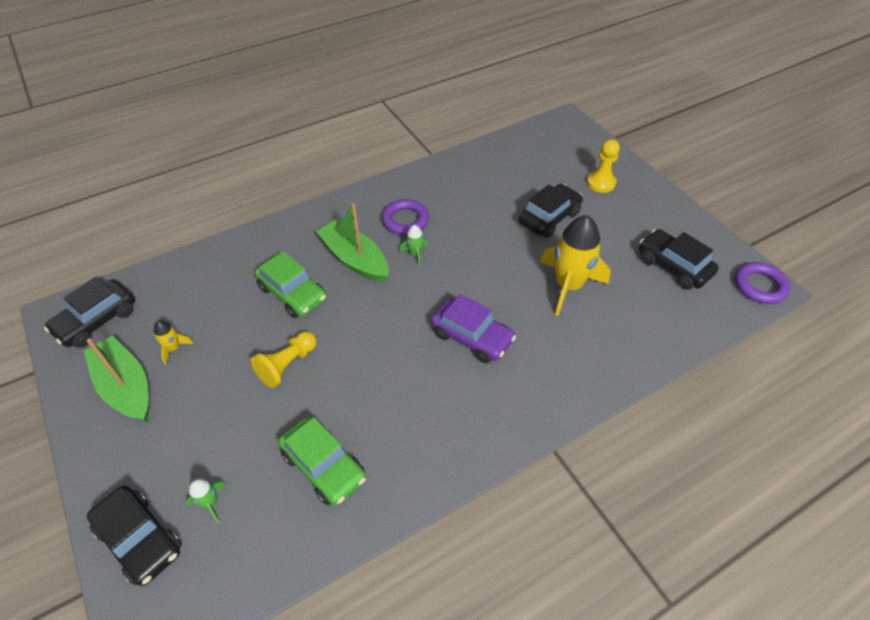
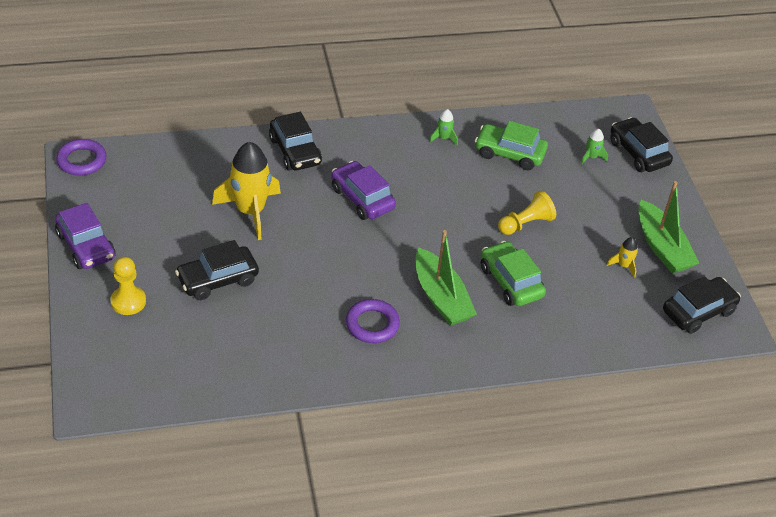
camera: 165 degrees left, 5 degrees down
(324, 466) = (509, 154): green car -> green car turned 45 degrees counterclockwise
(415, 254) = (378, 284): green rocket -> green rocket (443, 138)
(672, 212) = (86, 246): none -> purple car
(673, 266) = (140, 198): black car -> black car (295, 151)

